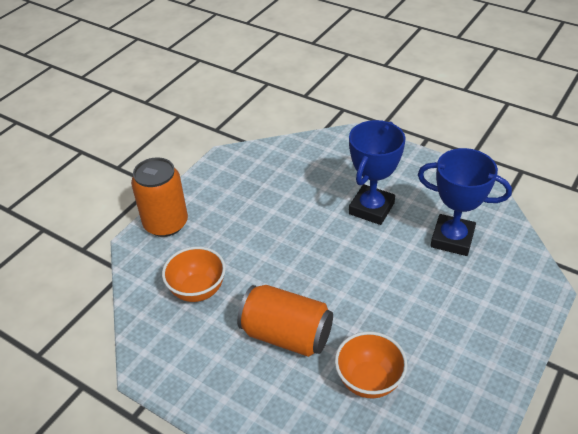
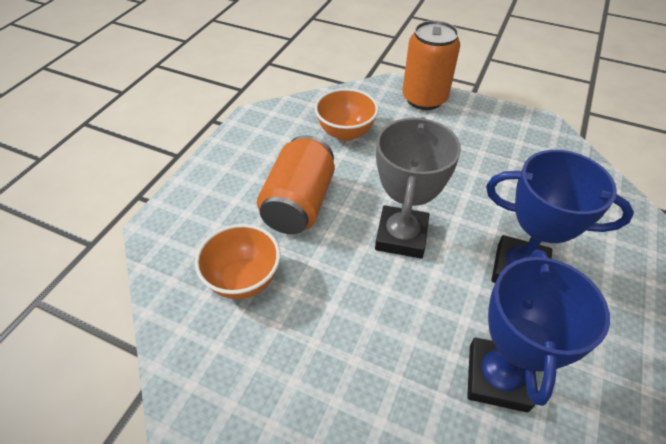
camera: 80 degrees right, 5 degrees up
(334, 268) = (401, 236): none -> grey trophy

